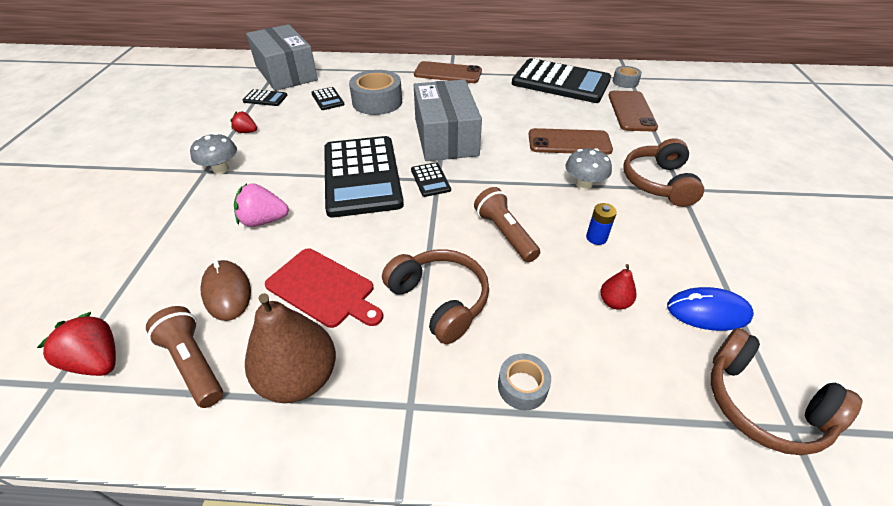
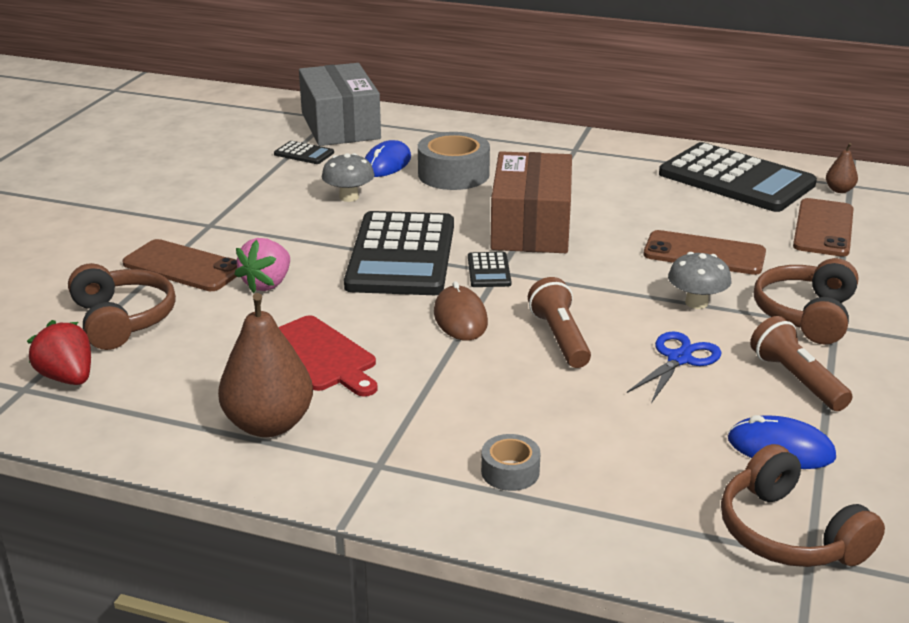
camera: 15 degrees right, 15 degrees down
(194, 363) = (163, 395): brown flashlight -> brown flashlight (796, 380)
(221, 169) = (229, 226): grey mushroom -> grey mushroom (349, 197)
(227, 292) = (210, 342): brown mouse -> brown mouse (460, 318)
(246, 132) = (270, 189): red strawberry -> none
(264, 221) = (267, 284): pink strawberry -> pink strawberry turned 75 degrees counterclockwise
(327, 99) = (386, 164): black calculator -> blue mouse
(440, 300) = (449, 386): brown headphones -> brown headphones (122, 320)
(446, 137) = (531, 226): grey box -> brown box
(448, 73) = (570, 150): brown phone -> brown phone (184, 266)
(596, 238) = (679, 359): blue battery -> blue scissors
(614, 302) = (663, 421): red pear -> none
(625, 82) = (839, 190): grey tape -> brown pear

